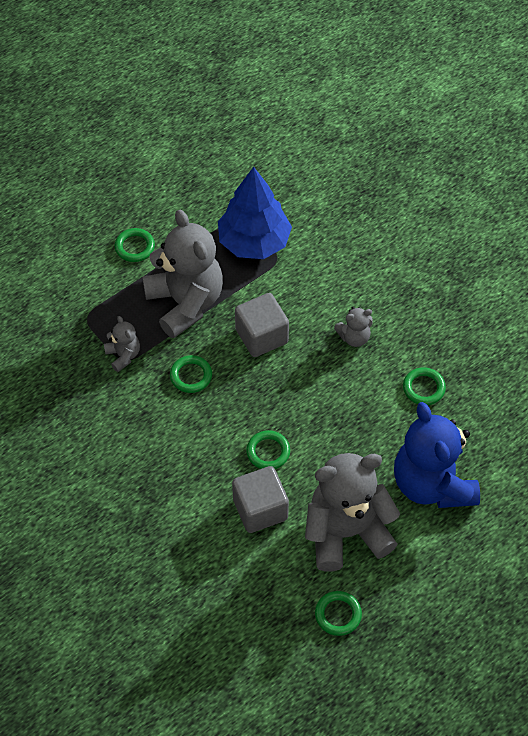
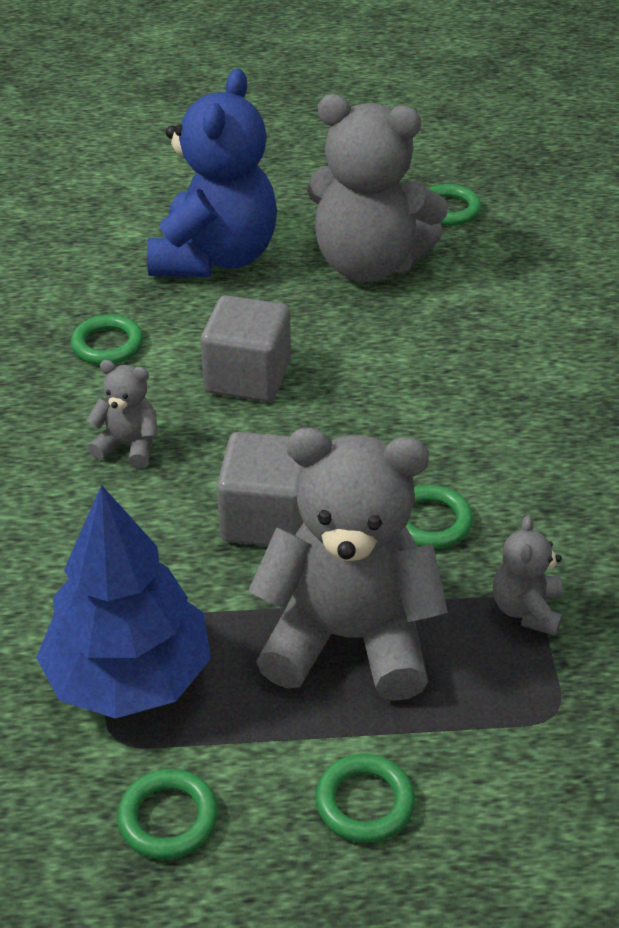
camera: 145 degrees left, 15 degrees down
(185, 303) = (349, 638): grey teddy bear -> grey teddy bear turned 90 degrees clockwise
(260, 509) = (459, 328): grey cube -> grey cube (247, 377)
(268, 452) = (394, 378): green ring -> green ring (168, 818)

